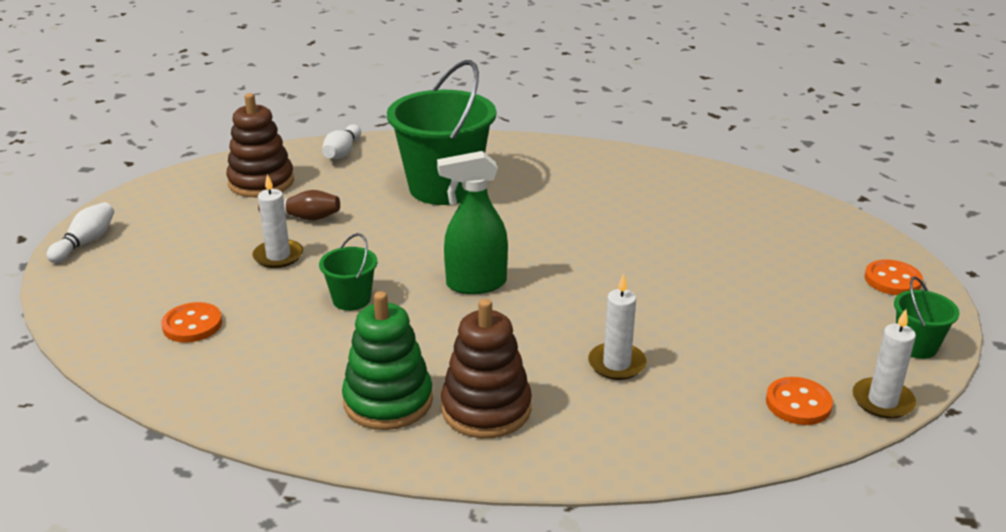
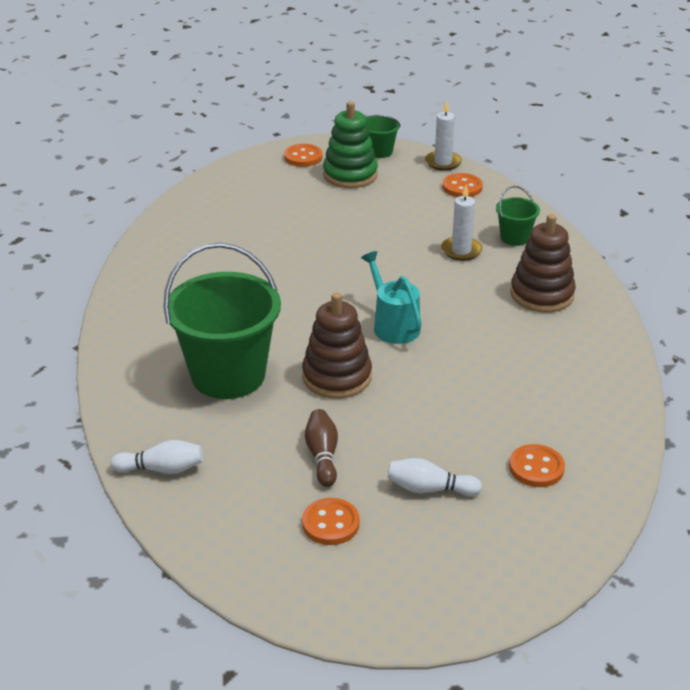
camera: 105 degrees left, 5 degrees up
(85, 242) = (443, 612): white bowling pin -> white bowling pin (429, 489)
(222, 210) = (330, 523): none -> orange button
(261, 182) = (255, 514): brown stacking toy -> brown stacking toy (337, 377)
(278, 256) = (402, 450): white candle -> none
(351, 299) = (449, 385): green bucket -> green bucket (514, 238)
(388, 401) = (561, 336): green stacking toy -> green stacking toy (350, 175)
(475, 284) = (393, 325): green spray bottle -> turquoise watering can

